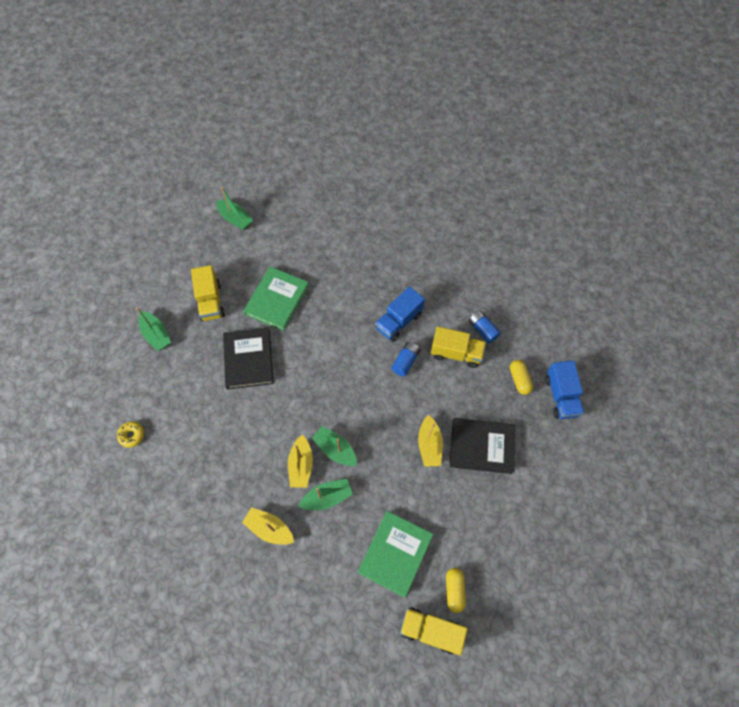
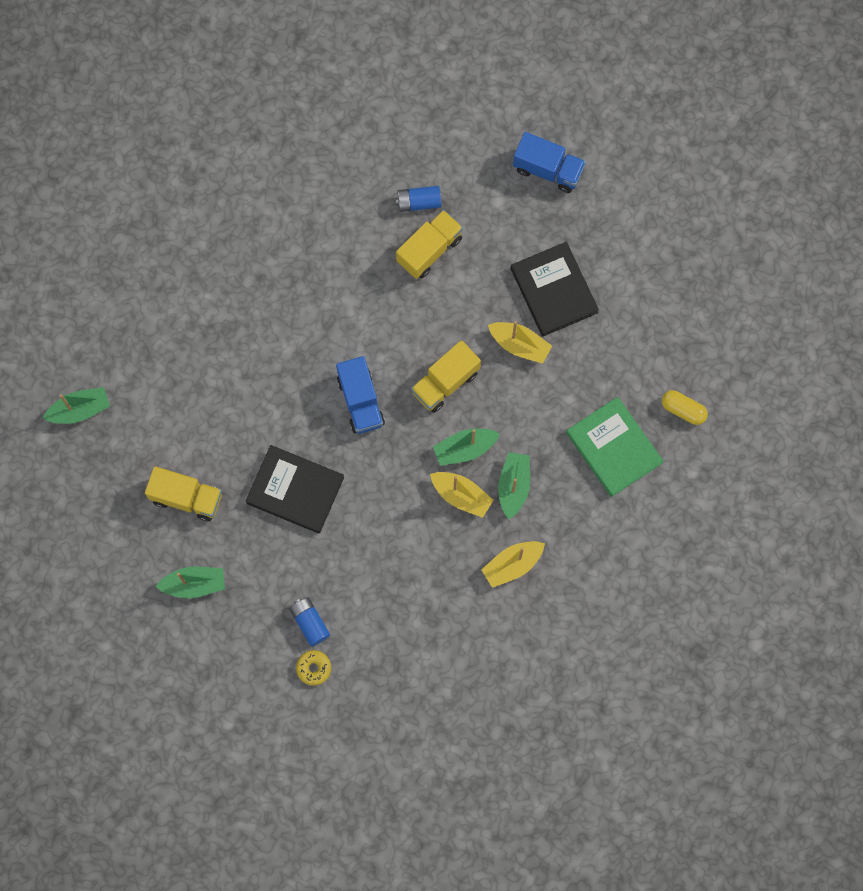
camera: 60 degrees left, 10 degrees up
(277, 300) = (233, 417): green book -> none
(399, 321) = (350, 290): blue truck -> blue truck (360, 401)
(405, 361) = (406, 313): blue battery -> blue battery (310, 623)
(431, 630) = (707, 456): yellow truck -> yellow truck (445, 382)
(481, 446) = (554, 290): black book -> black book turned 60 degrees counterclockwise
(519, 379) = (503, 201): yellow capsule -> none

